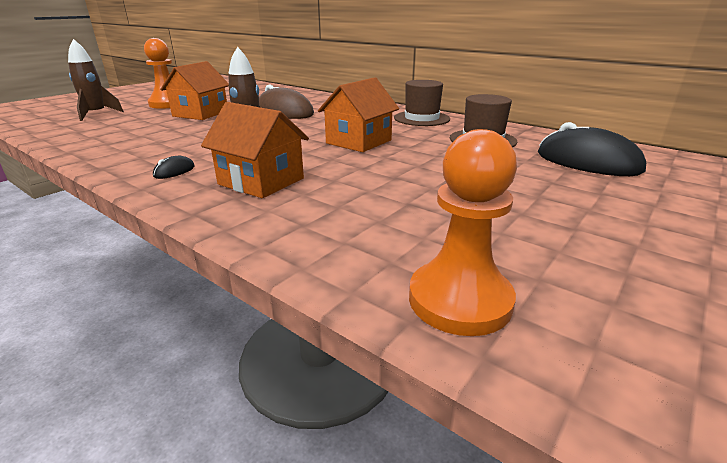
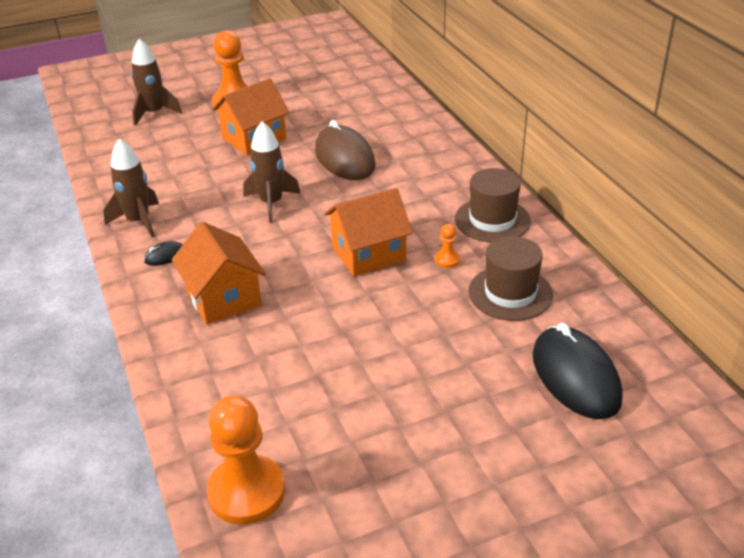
camera: 30 degrees right, 10 degrees up
(126, 159) = (138, 221): none -> brown rocket
(419, 135) = (447, 260): none -> orange pawn

